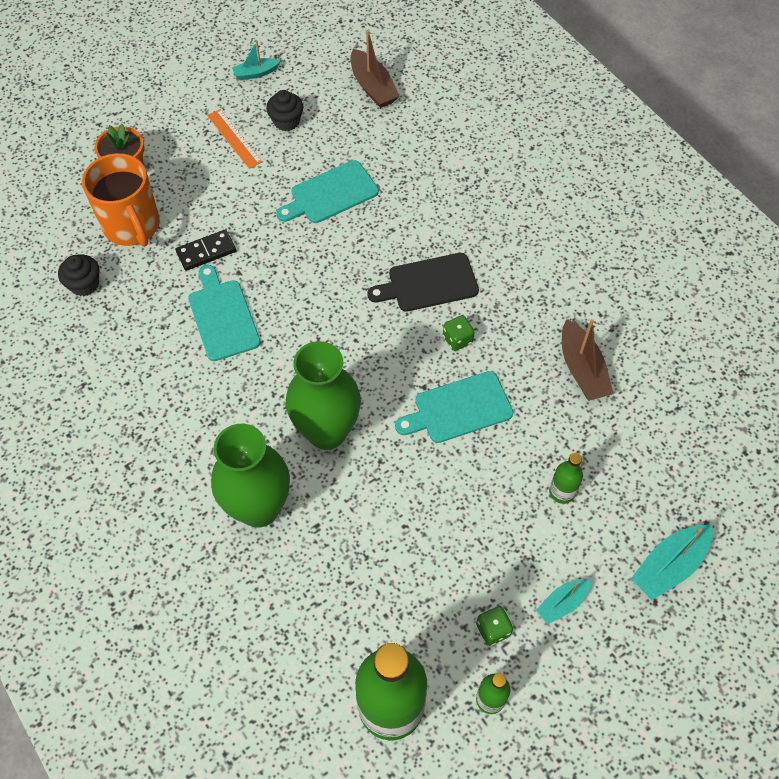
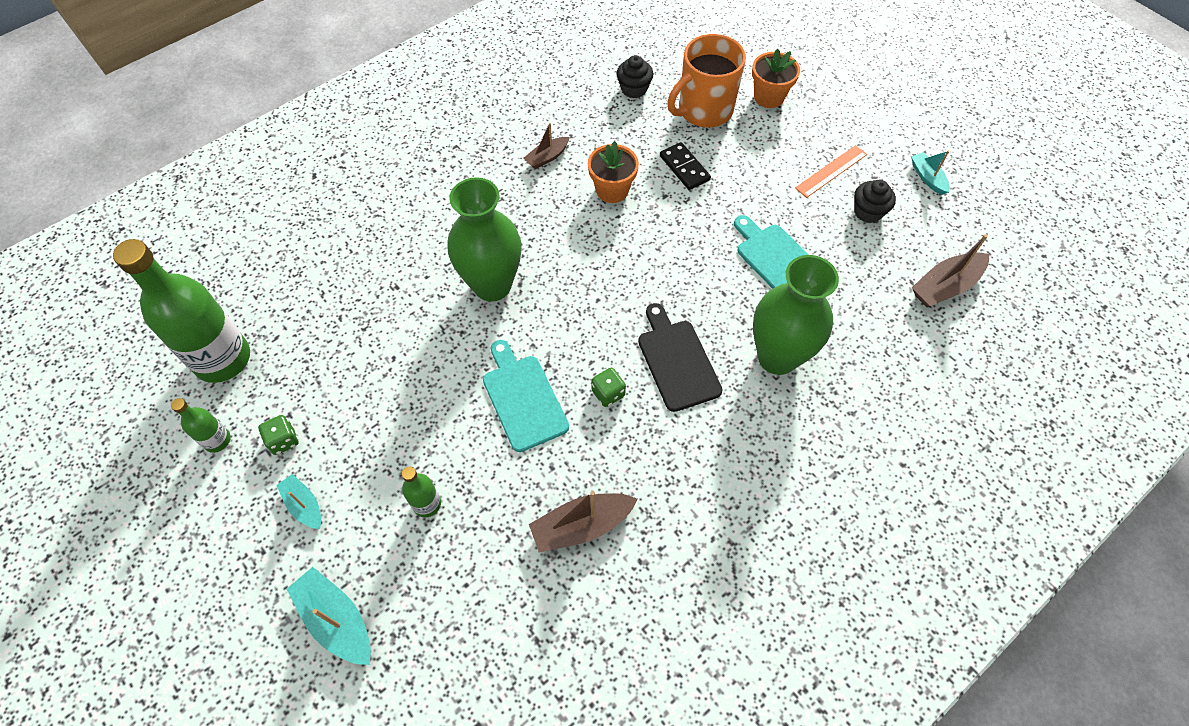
camera: 85 degrees right, 0 degrees up
(165, 373) = (547, 157): none -> brown boat
(222, 316) = (612, 190): turquoise cutting board -> orange flower pot
(259, 508) = (414, 242): green vase -> green vase (777, 357)

